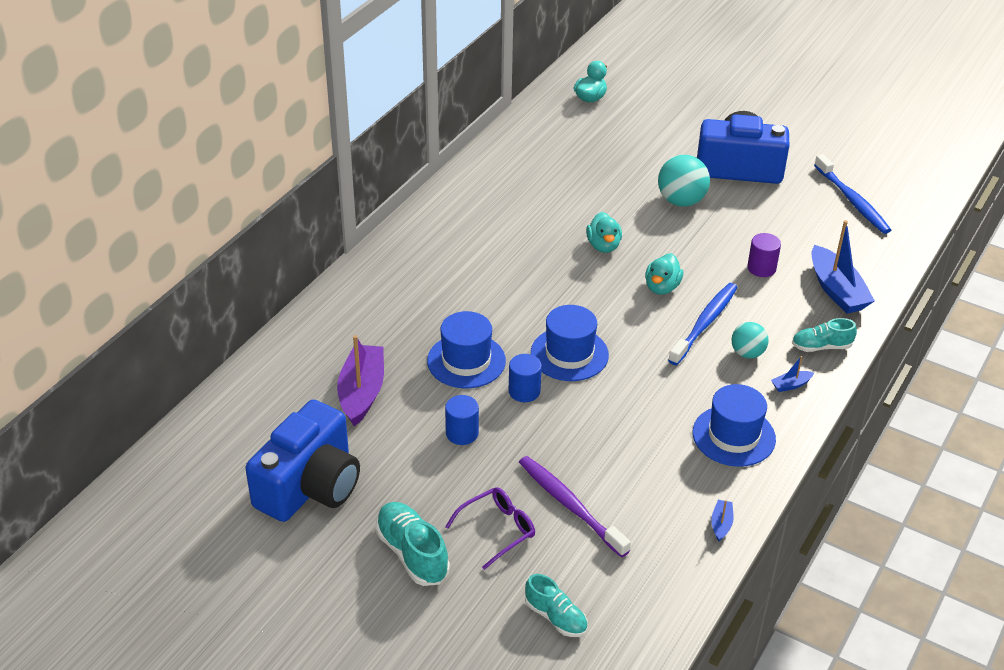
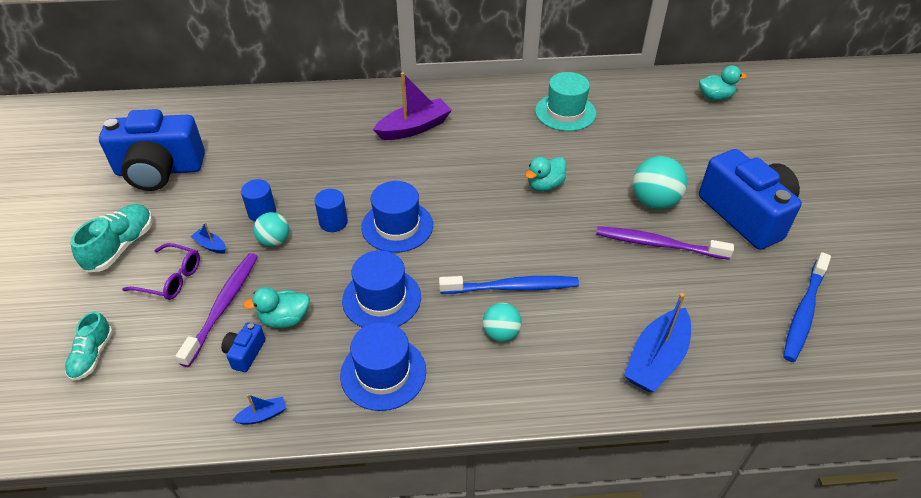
camera: 55 degrees right, 5 degrees up
(362, 392) = (268, 149): purple boat -> purple boat (414, 128)
(466, 361) = (341, 179): blue hat -> blue hat (381, 298)
(512, 440) = (274, 241): none -> turquoise ball
(519, 184) = (565, 112): none -> turquoise hat
(642, 511) = (245, 353): none -> blue camera
(662, 287) = (530, 240): turquoise duck -> turquoise duck (285, 319)
(729, 226) = (658, 244): none -> purple toothbrush
(761, 268) = (626, 291): purple cylinder -> none
(791, 385) = (486, 384): blue boat -> blue boat (210, 245)
(821, 347) = (562, 384): turquoise shoe -> none

